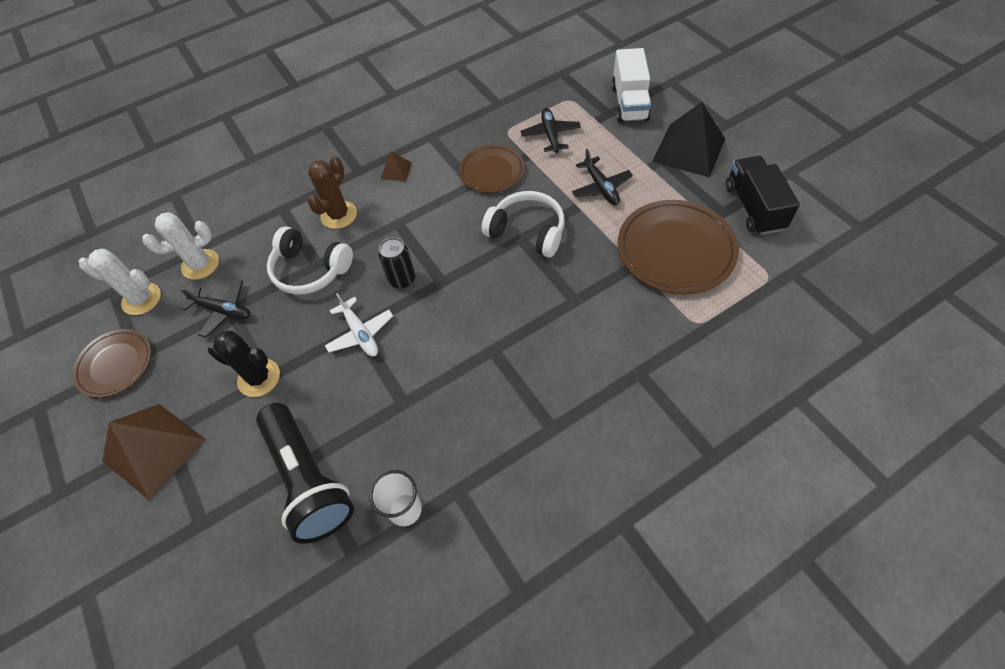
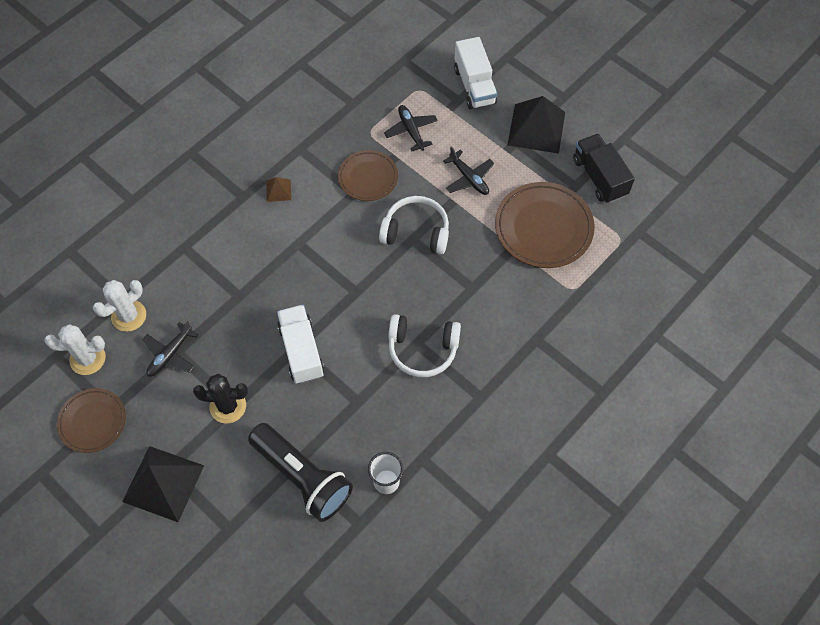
camera: 20 degrees left, 5 degrees up
(154, 450) = (163, 483): brown pyramid -> black pyramid
(223, 311) = (170, 355): black plane -> black plane turned 120 degrees clockwise
(310, 270) = (235, 302): white headphones -> white headphones (422, 349)
(339, 215) = (241, 245): brown cactus -> none
(361, 333) = (301, 351): white plane -> white truck
(402, 279) = (321, 296): black can -> none

